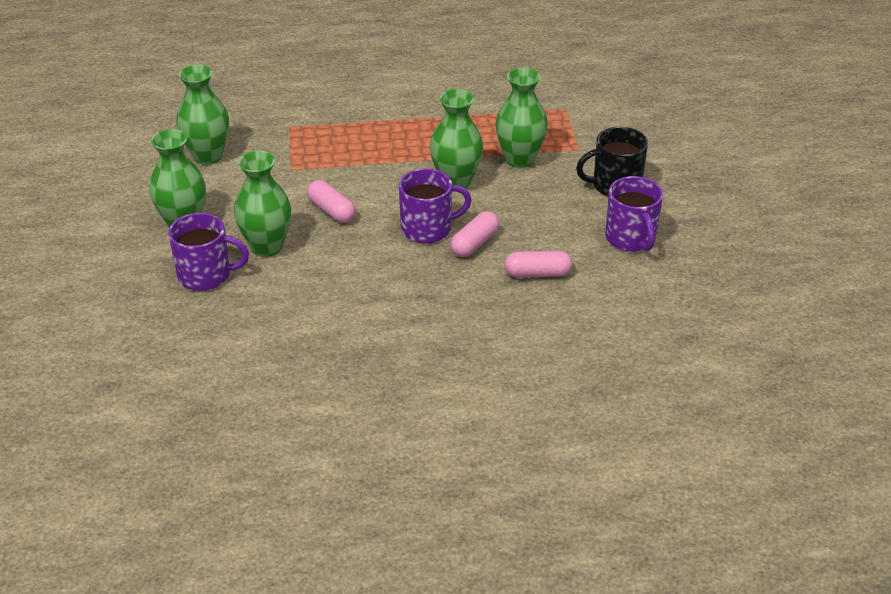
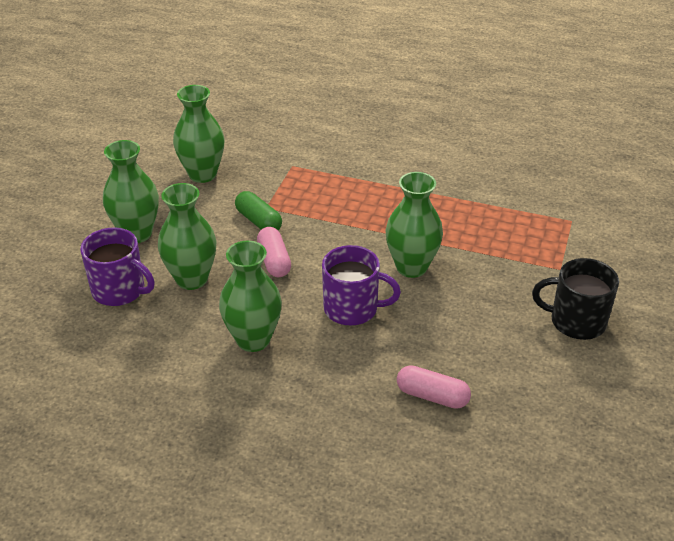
camera: 25 degrees right, 0 degrees up
(293, 182) = (258, 221): none -> green capsule
(474, 243) = (388, 340): pink capsule -> none
(519, 159) = (491, 262): green vase -> green vase (253, 339)
(631, 238) = (558, 389): purple mug -> none

